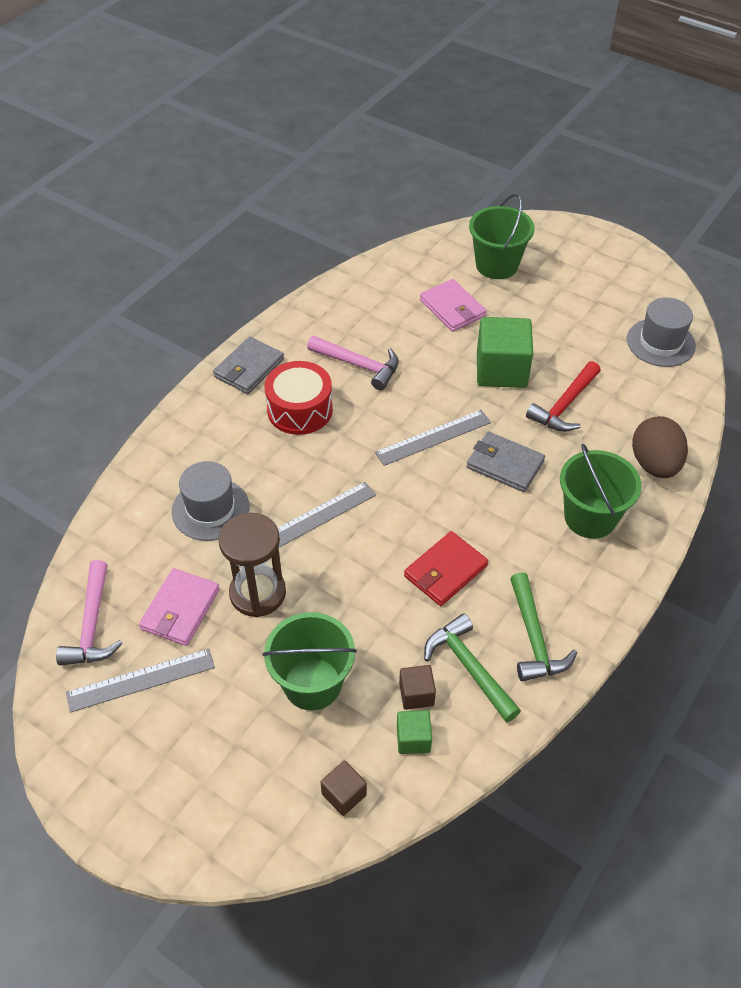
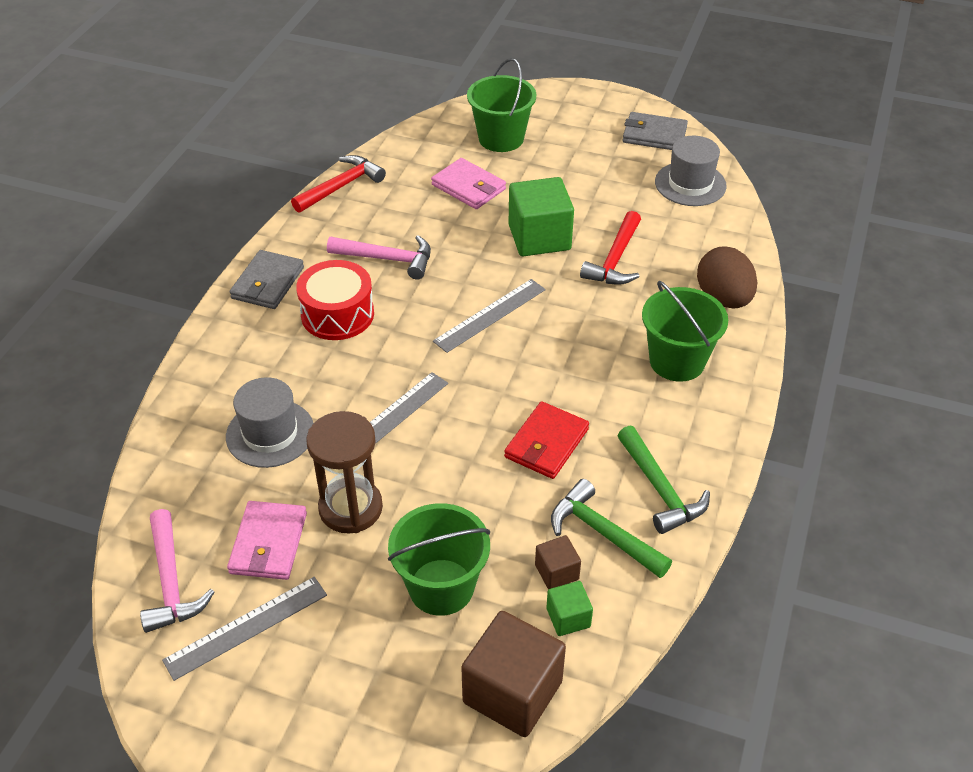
camera: 15 degrees left, 5 degrees down
(339, 287) = (341, 187): none -> red hammer
(344, 794) = (512, 692): brown cube -> brown cube, size x2.02
(505, 464) = (573, 327): grey wallet -> grey wallet (654, 135)

